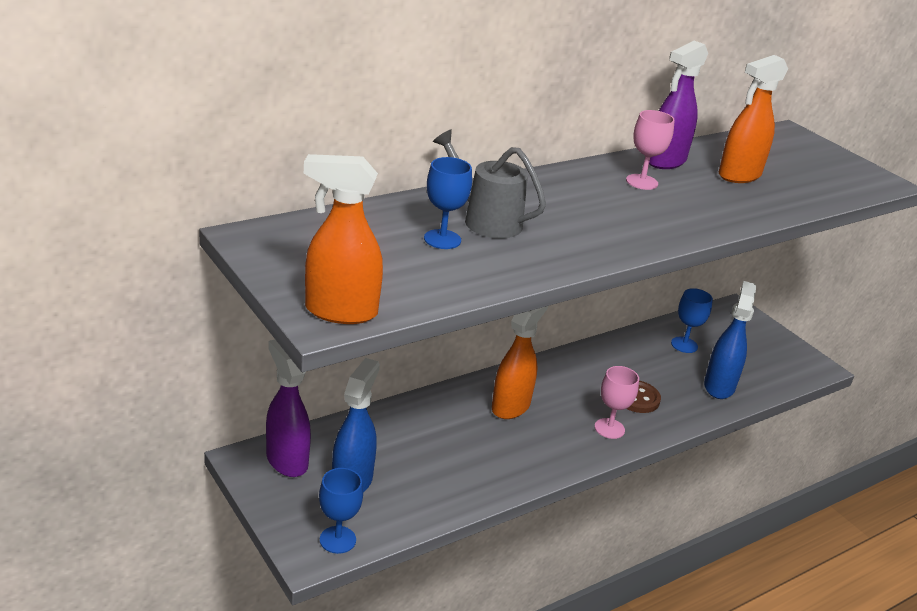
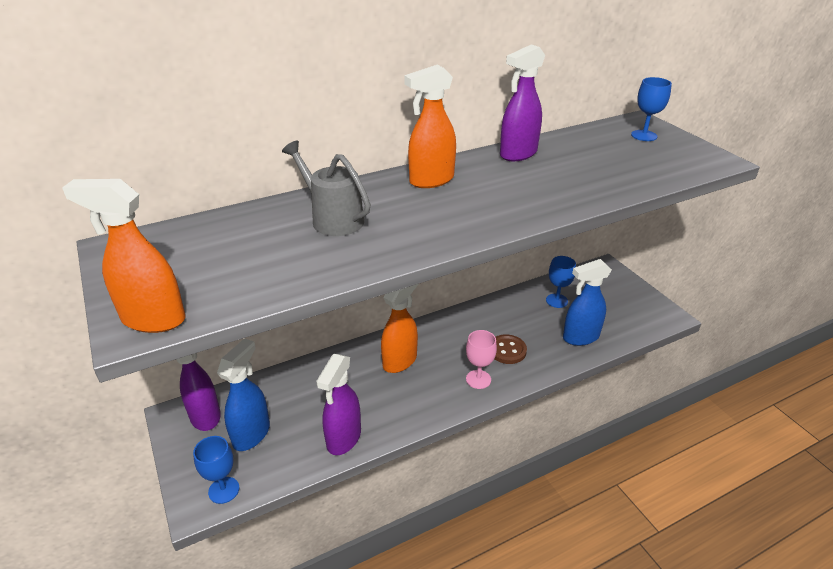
camera: 10 degrees right, 5 degrees up
(442, 239) = (284, 240): blue goblet -> blue goblet (644, 135)
(465, 488) = (343, 438): none -> purple spray bottle
(641, 182) = (490, 174): pink goblet -> none
(719, 386) = (580, 337): blue spray bottle -> blue spray bottle turned 135 degrees counterclockwise
(739, 175) = (581, 163): orange spray bottle -> orange spray bottle (431, 180)

